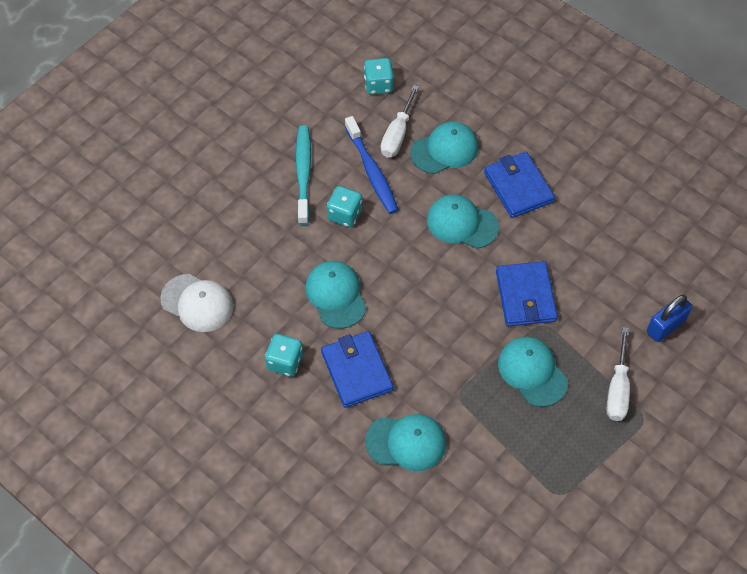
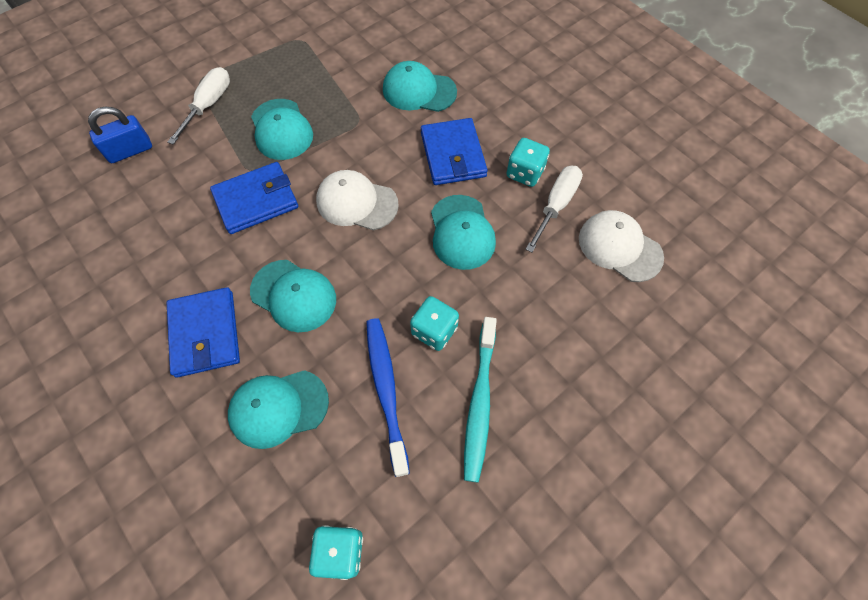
camera: 170 degrees left, 5 degrees up
(397, 134) = (336, 447): white screwdriver -> white screwdriver (556, 205)
(435, 308) = (356, 202): none -> white cap
(525, 296) = (256, 200): blue wallet -> blue wallet turned 60 degrees clockwise

